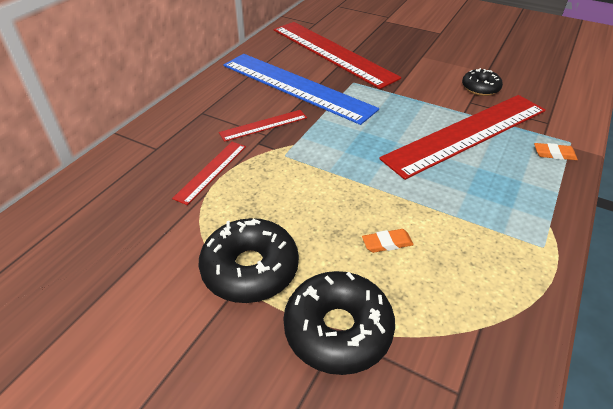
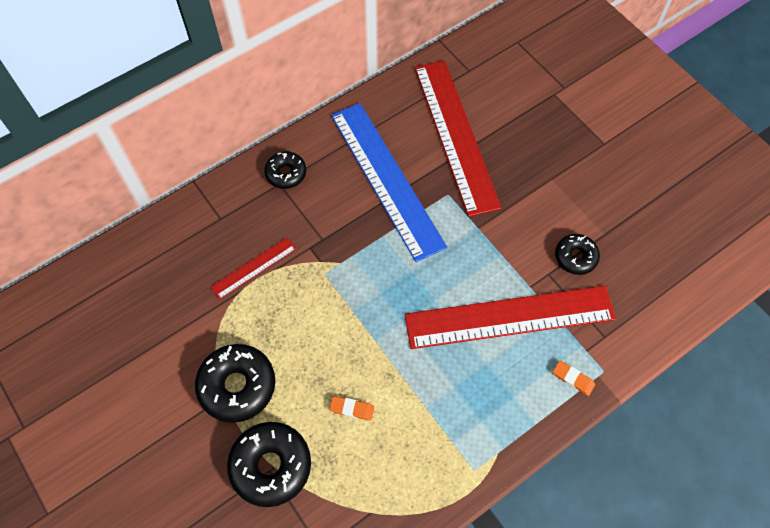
camera: 25 degrees right, 20 degrees up
(204, 105) = (286, 173): none -> black donut
(263, 125) = (326, 225): red ruler -> none

